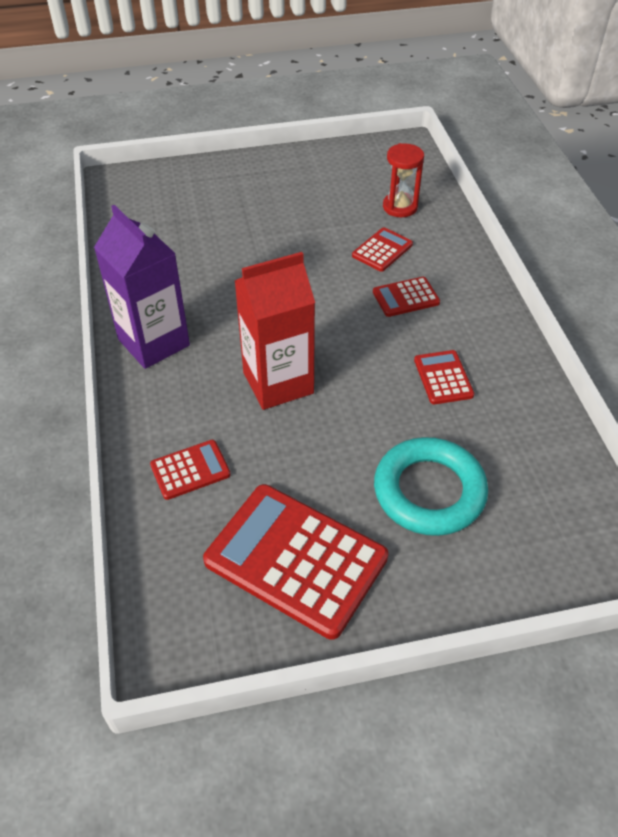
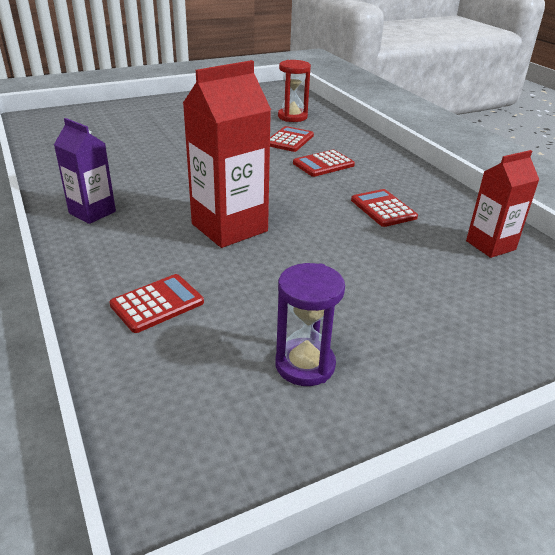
camera: 15 degrees left, 15 degrees down
(154, 342) = (92, 212): purple carton -> purple carton, size x0.61
(296, 559) = (305, 365): red calculator -> purple hourglass
(429, 491) = (415, 288): turquoise ring -> none
(532, 447) = (490, 245): none -> red carton

